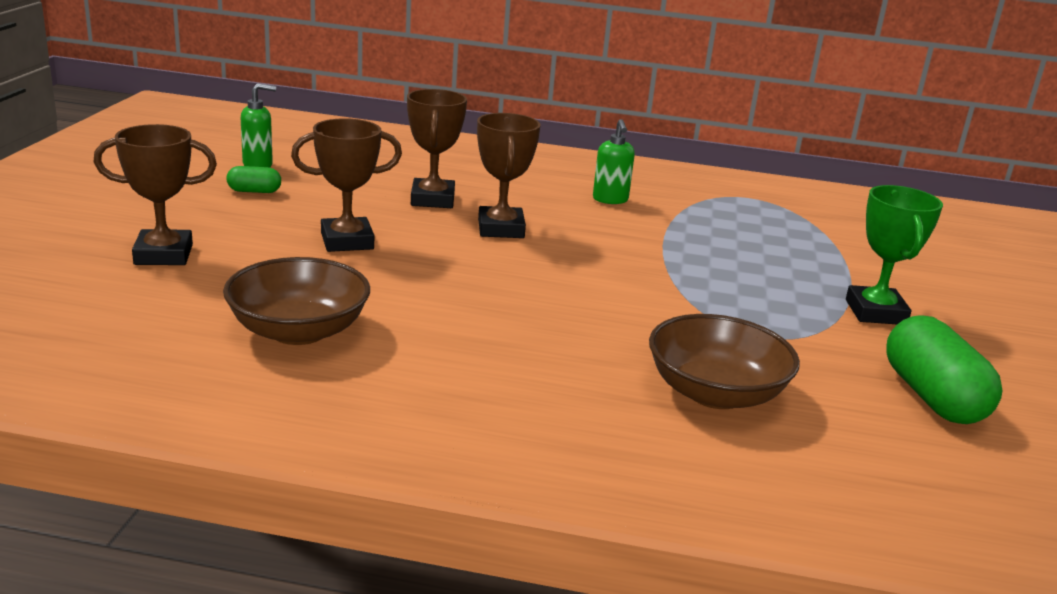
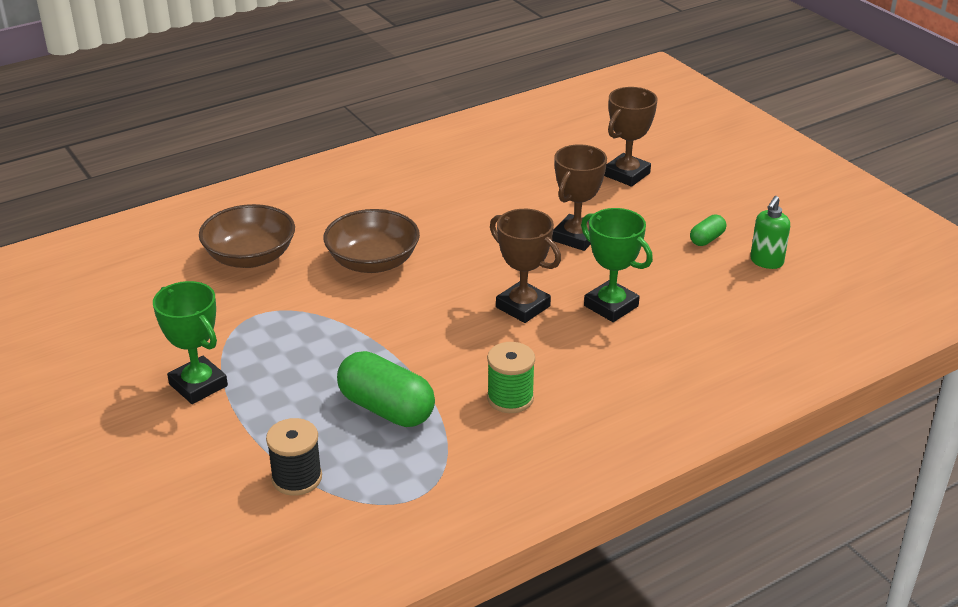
camera: 140 degrees right, 10 degrees up
(298, 331) = (482, 177): brown bowl -> brown bowl (373, 262)
(432, 199) = (611, 306): brown trophy -> green trophy
(610, 200) = (510, 398): green soap dispenser -> green spool
(828, 234) = (297, 478): none -> black spool
(932, 397) = (127, 323): green capsule -> green capsule (386, 408)

